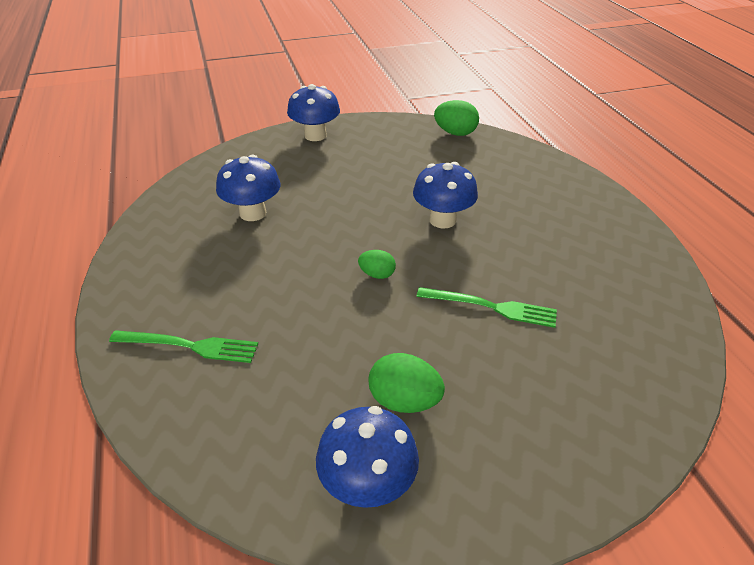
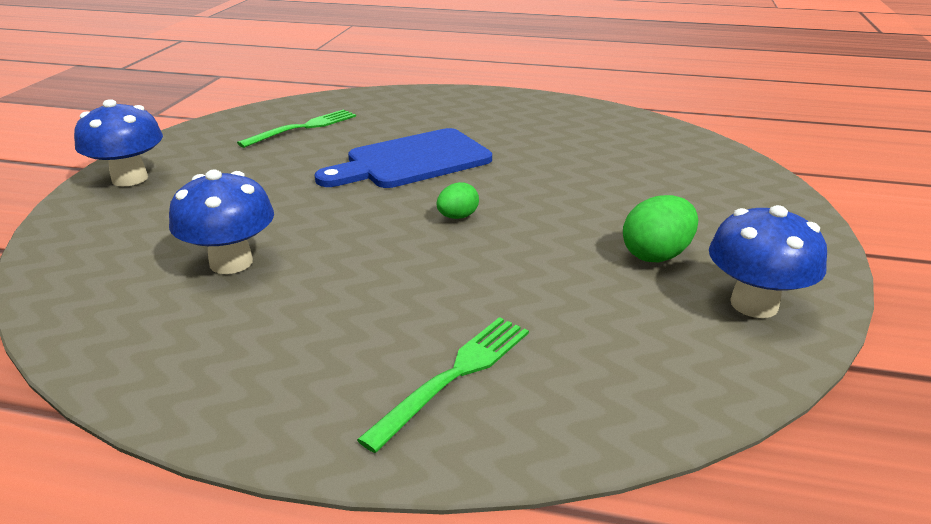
camera: 60 degrees left, 10 degrees down
(442, 220) = (412, 161): blue mushroom -> blue cutting board
(455, 133) = (274, 112): green egg -> none
(491, 307) = (565, 179): green fork -> green fork (303, 128)

